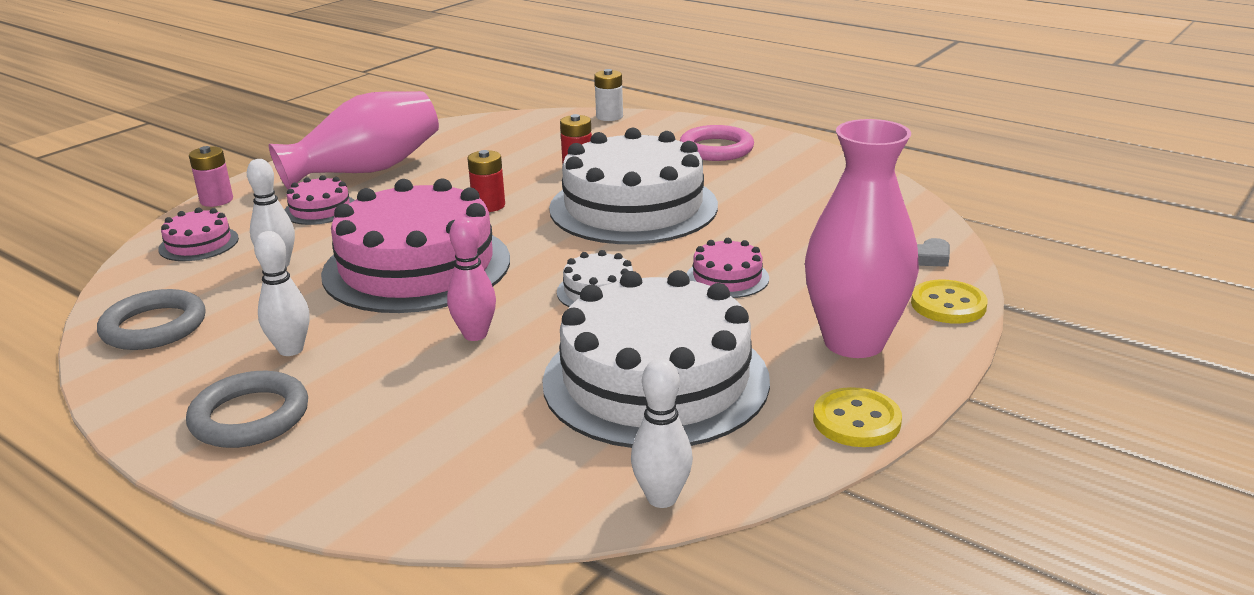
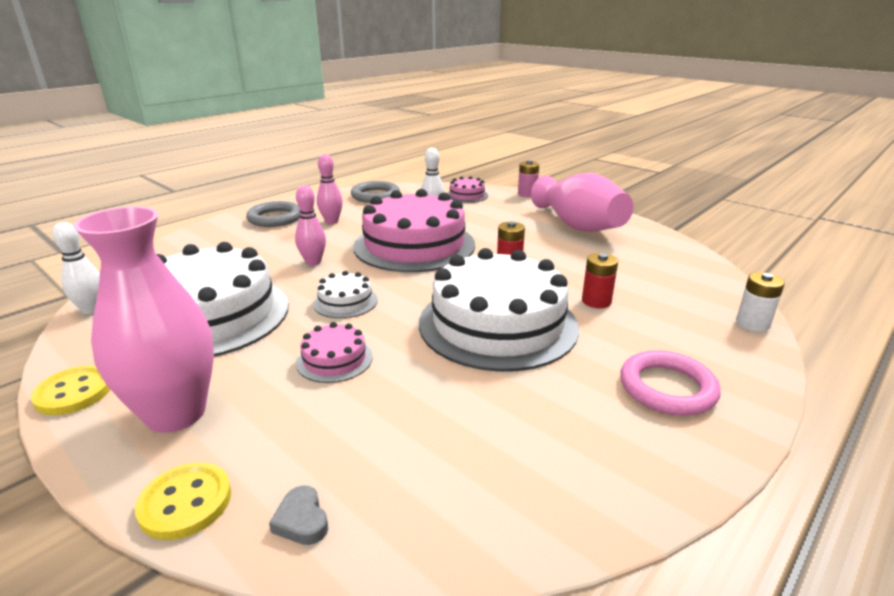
camera: 95 degrees right, 0 degrees up
(291, 350) = (331, 221): white bowling pin -> pink bowling pin
(320, 209) = (510, 217): pink cake -> none

